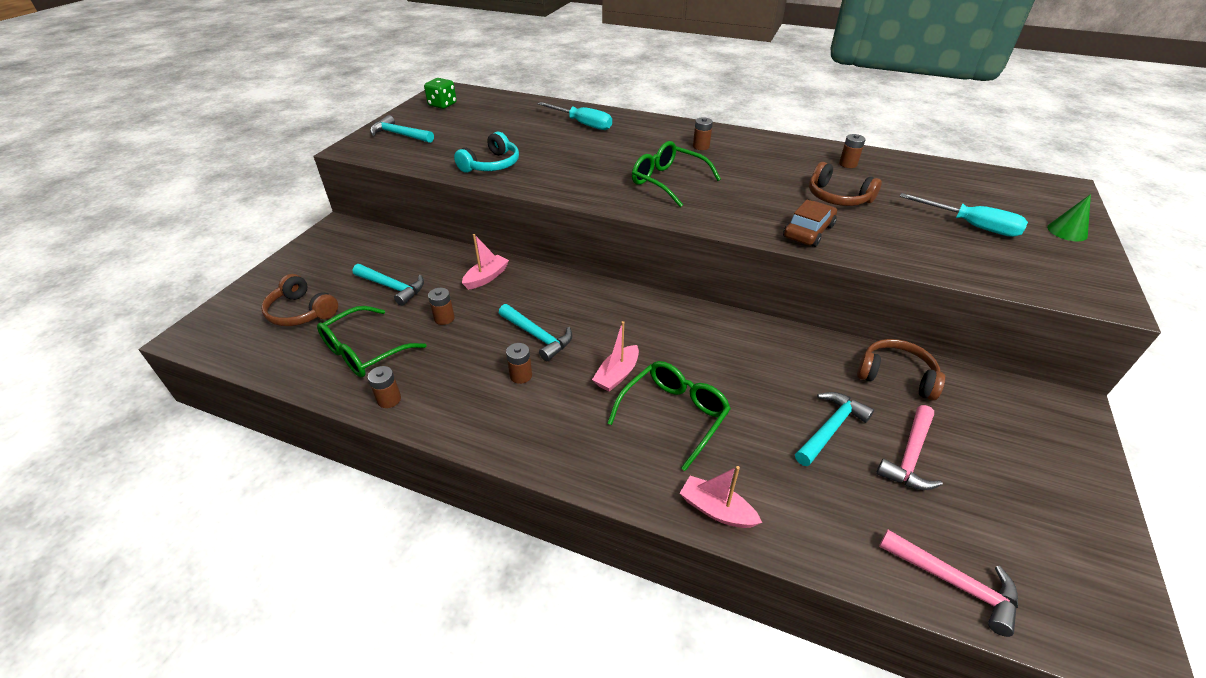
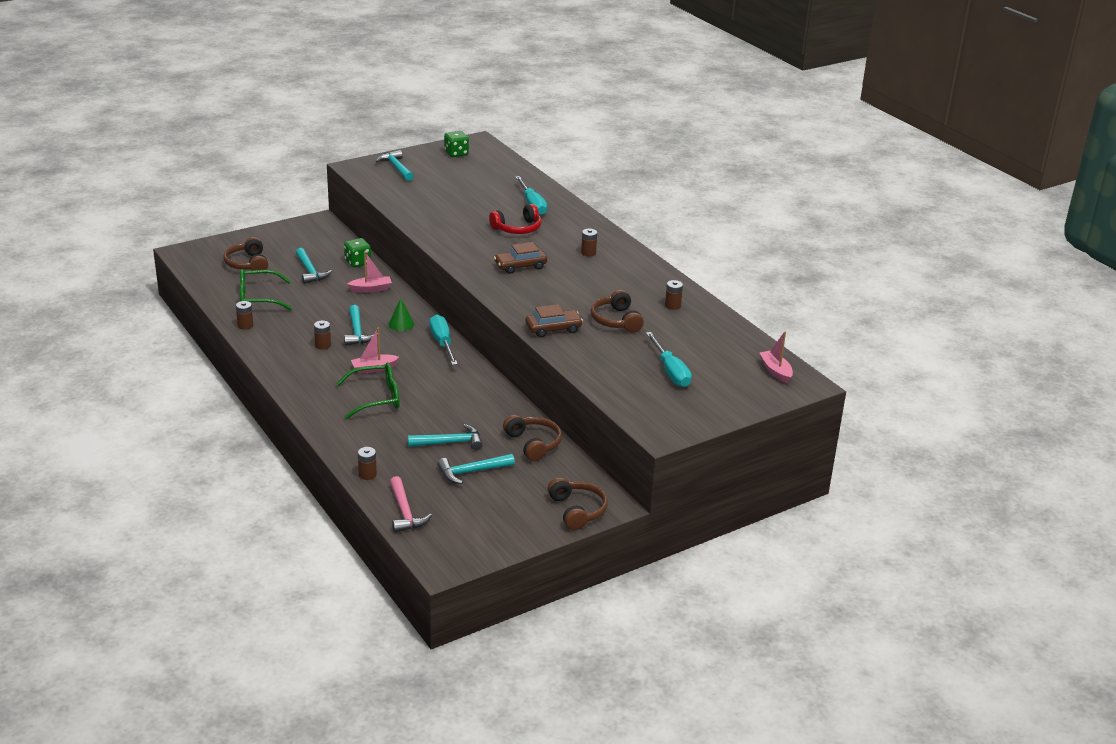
camera: 35 degrees right, 10 degrees down
(434, 254) = (358, 262): none -> green dice
(444, 318) = (318, 300): brown battery -> brown battery (367, 474)
(491, 165) = (425, 211): turquoise headphones -> none
(605, 148) = (517, 228): none -> red headphones
(640, 304) = (442, 343): none -> turquoise screwdriver
(668, 182) = (520, 266): green glasses -> brown car
(716, 510) = (338, 438): pink boat -> pink boat (775, 371)
(910, 456) = (471, 472): pink hammer -> turquoise hammer
(1065, 438) = (577, 510): none -> brown headphones
(1067, 231) = (731, 402): green cone -> green cone (401, 324)

